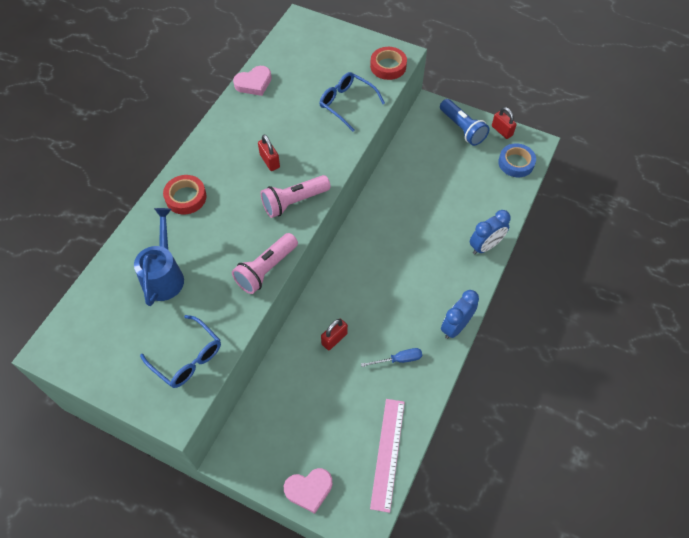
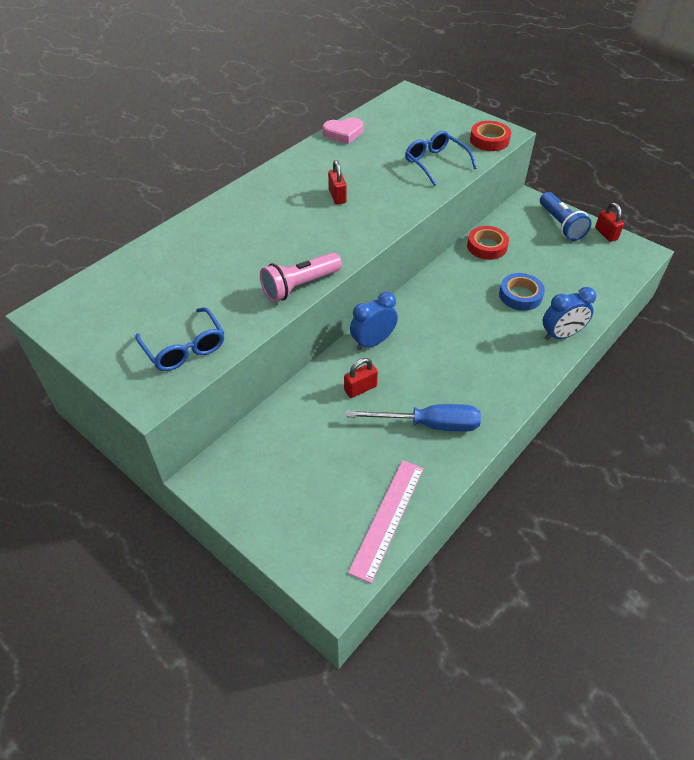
camera: 15 degrees right, 10 degrees down
(164, 275) = (190, 271): blue watering can -> none
(186, 197) = (239, 211): red tape -> red tape (487, 246)
(294, 202) = (351, 234): pink flashlight -> none
(309, 490) = (282, 534): pink heart -> none
(398, 359) = (428, 424): blue screwdriver -> blue screwdriver, size x1.78
(455, 326) = (506, 406): blue clock -> blue clock (373, 342)
(516, 163) = (616, 265): blue tape -> blue tape (520, 295)

